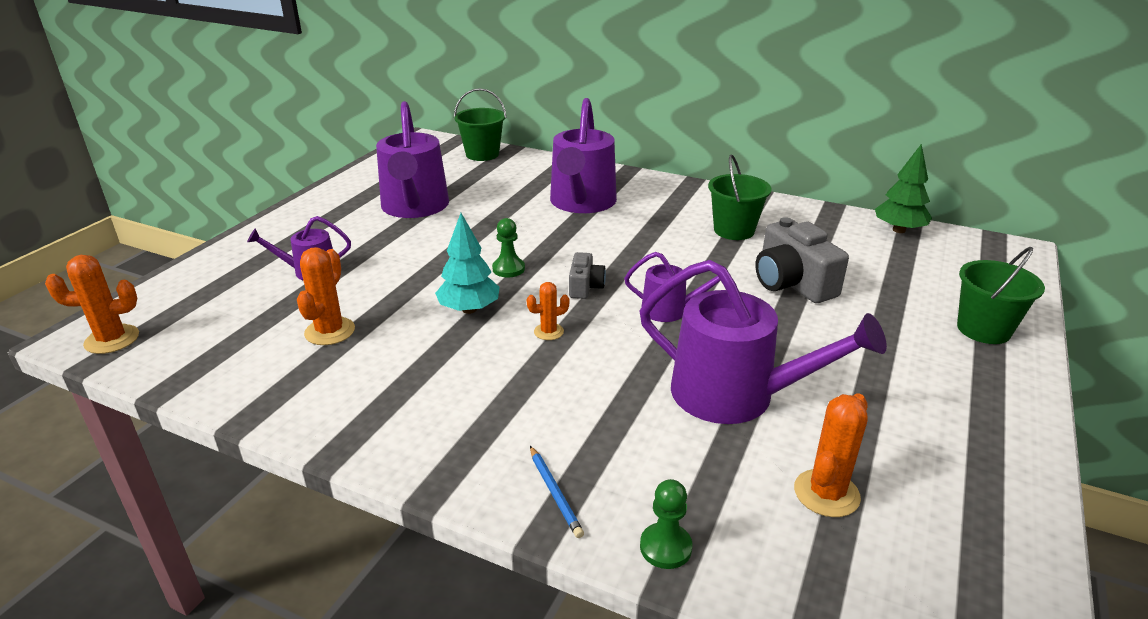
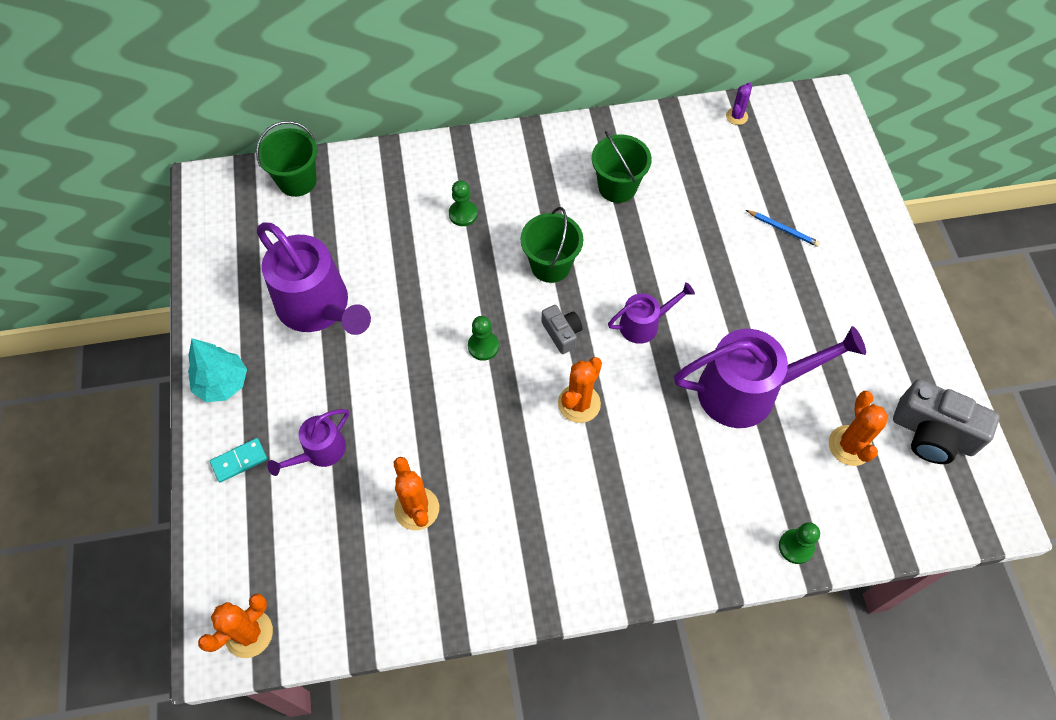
camera: 35 degrees left, 30 degrees up
(252, 253) = (239, 461): none -> turquoise domino
(469, 309) = (498, 415): turquoise tree -> turquoise tree (222, 383)
(548, 332) = (579, 403): orange cactus -> orange cactus, size x1.64
(554, 493) = (707, 550): blue pencil -> blue pencil (783, 229)
(582, 203) = (463, 214): purple watering can -> green pawn
(792, 283) = (705, 238): grey camera -> grey camera (933, 434)
(898, 230) = (736, 116): green tree -> purple cactus
(983, 329) = (854, 221): green bucket -> green bucket (550, 265)

